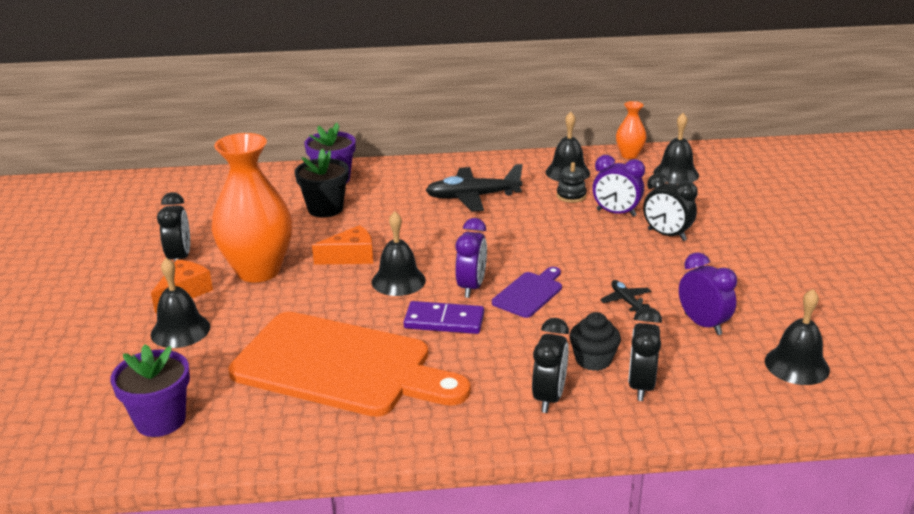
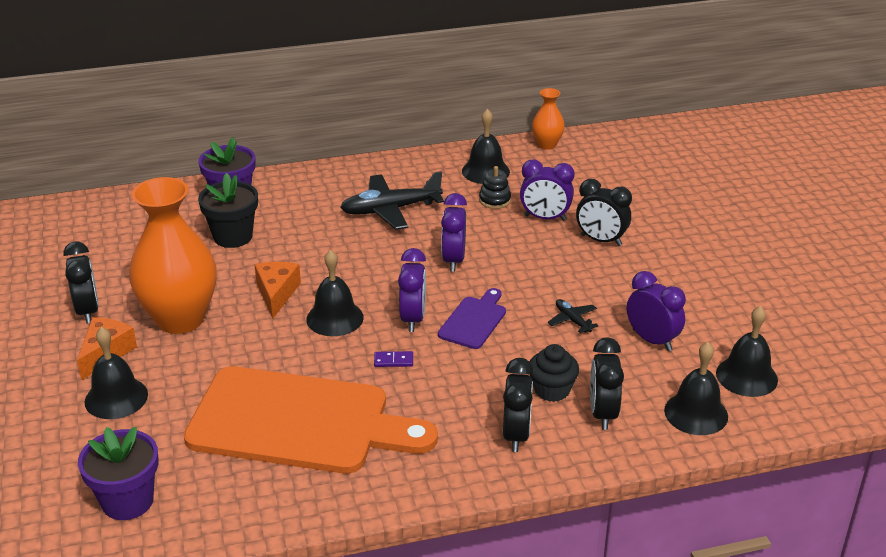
camera: 10 degrees left, 5 degrees up
(351, 256) = (276, 293): orange cheese -> orange cheese turned 60 degrees counterclockwise
(444, 321) = (393, 361): purple domino -> purple domino, size x0.49
(521, 241) = (453, 260): none -> purple clock
(676, 174) = (599, 165): black bell -> black bell (696, 413)

